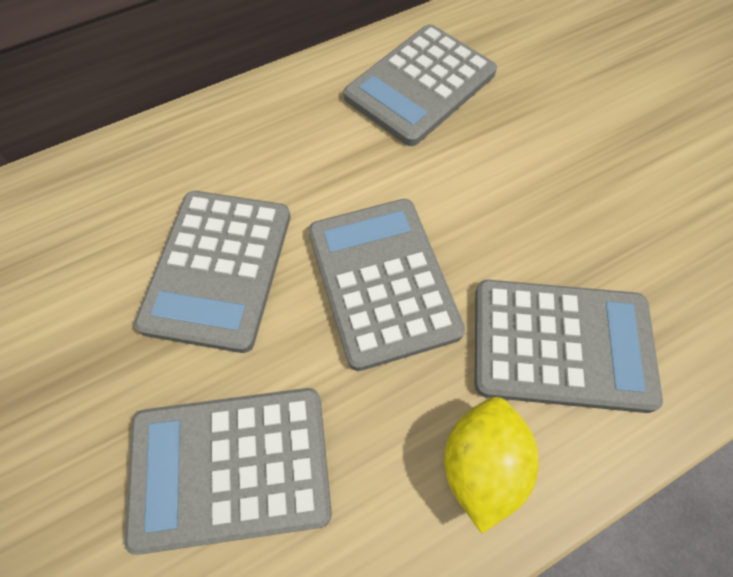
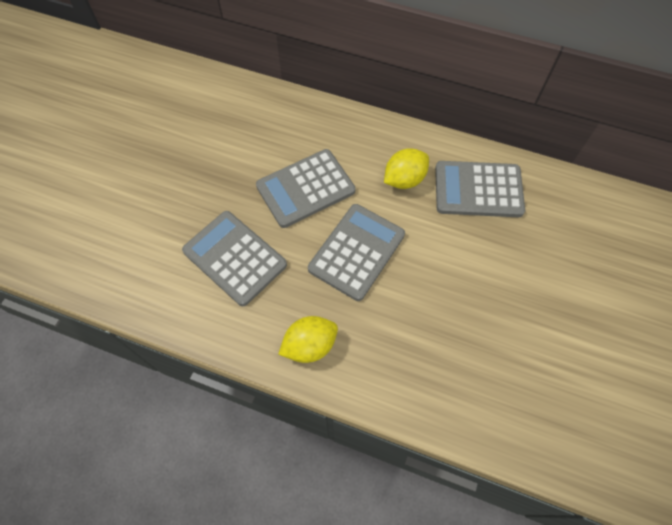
camera: 50 degrees right, 0 degrees up
(329, 145) = (404, 179): none -> yellow lemon
(561, 344) = (392, 343): grey calculator -> none

